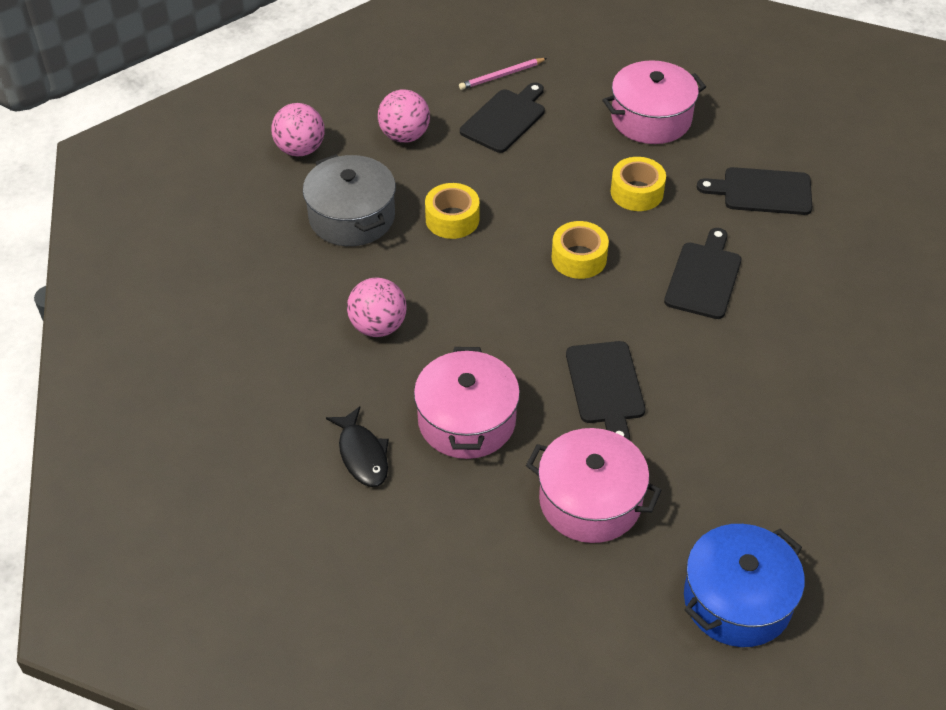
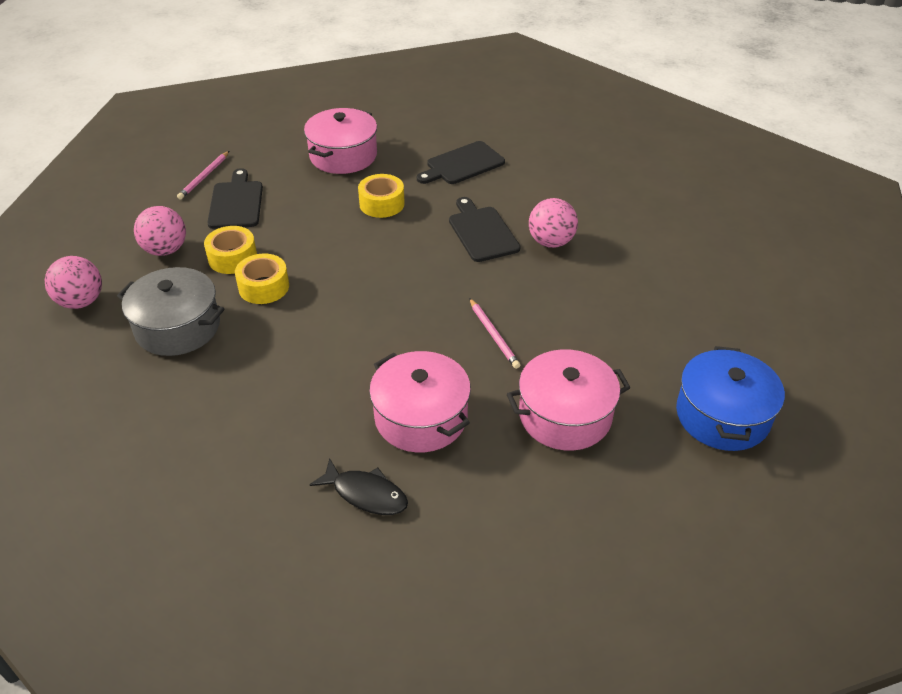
camera: 40 degrees left, 5 degrees down
(378, 326) = (281, 393): pink ball -> pink ball (551, 242)
(579, 258) = (386, 264): yellow tape -> yellow tape (232, 258)
(606, 387) = (493, 335): black cutting board -> pink pencil

